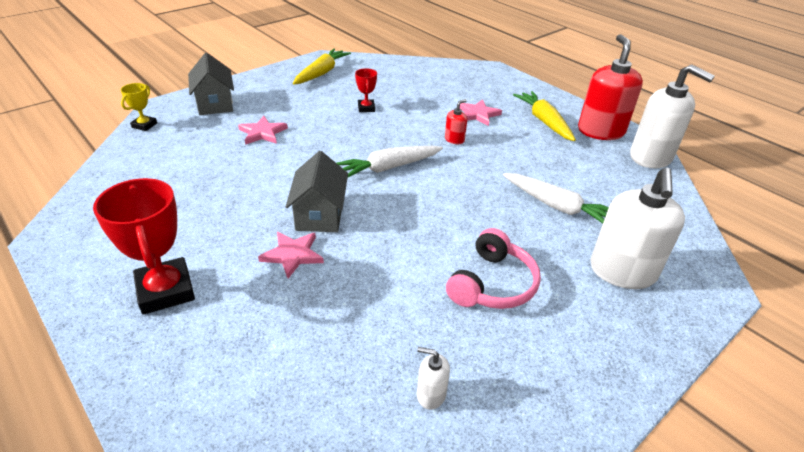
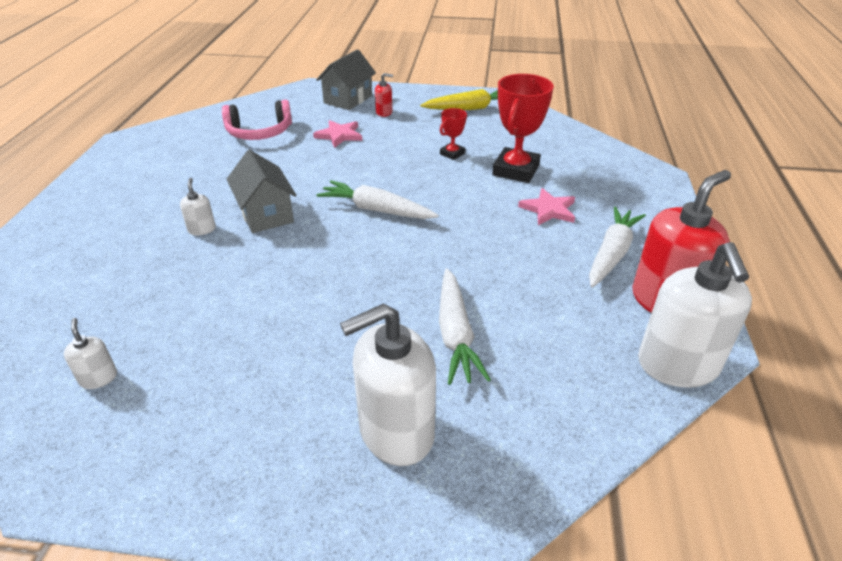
camera: 50 degrees right, 0 degrees up
(144, 125) = (280, 95): yellow trophy -> none
(165, 290) = (112, 204): red trophy -> red trophy (515, 170)
(292, 255) = (202, 229): pink star -> white soap dispenser
(320, 214) = (266, 214): grey house -> grey house turned 75 degrees counterclockwise
(454, 139) = (478, 219): red soap dispenser -> red soap dispenser (384, 112)
(492, 284) = (274, 347): pink headphones -> pink headphones (259, 132)
(544, 121) = (611, 254): yellow carrot -> white carrot

